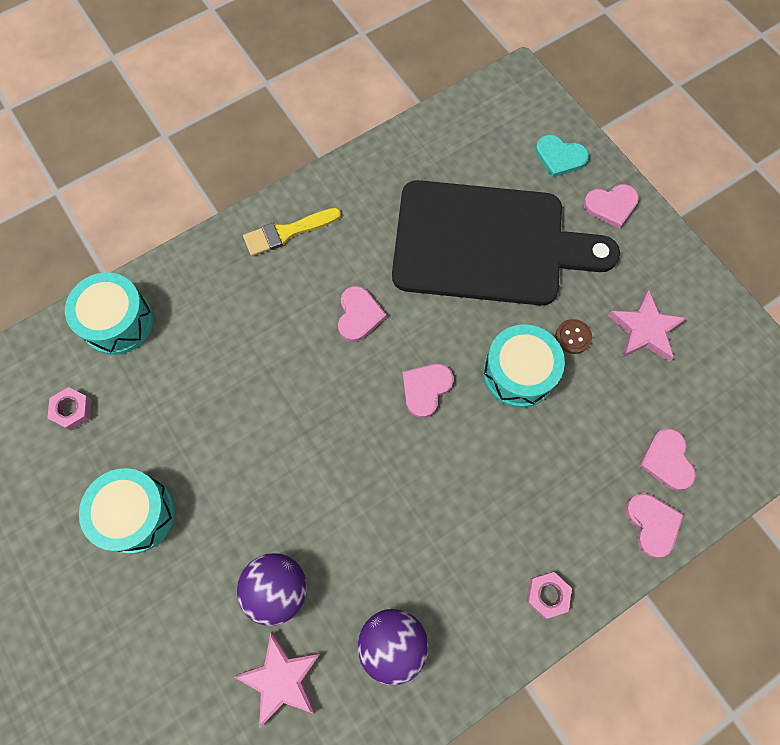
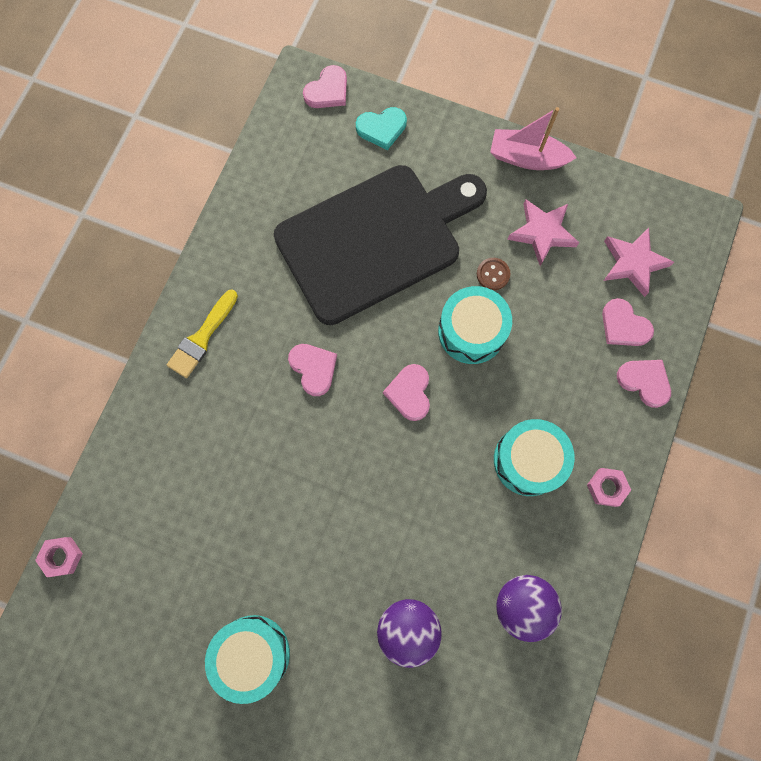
camera: 35 degrees left, 5 degrees up
(72, 410) = (132, 611): pink nut -> pink nut (62, 556)
(118, 322) = (113, 511): turquoise drum -> turquoise drum (528, 460)
(281, 678) = (459, 692): pink star -> pink star (633, 263)
(611, 206) = (450, 145): pink heart -> pink heart (327, 90)
(675, 257) = (527, 158): none -> pink boat

